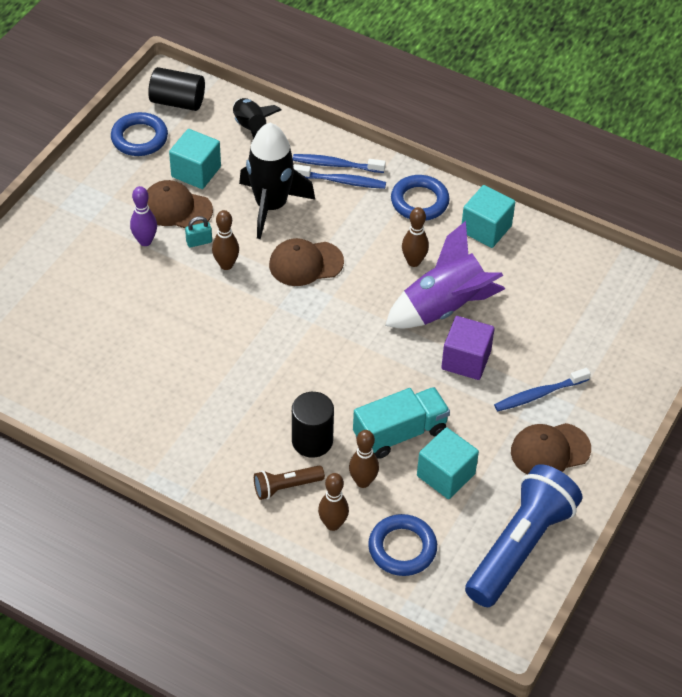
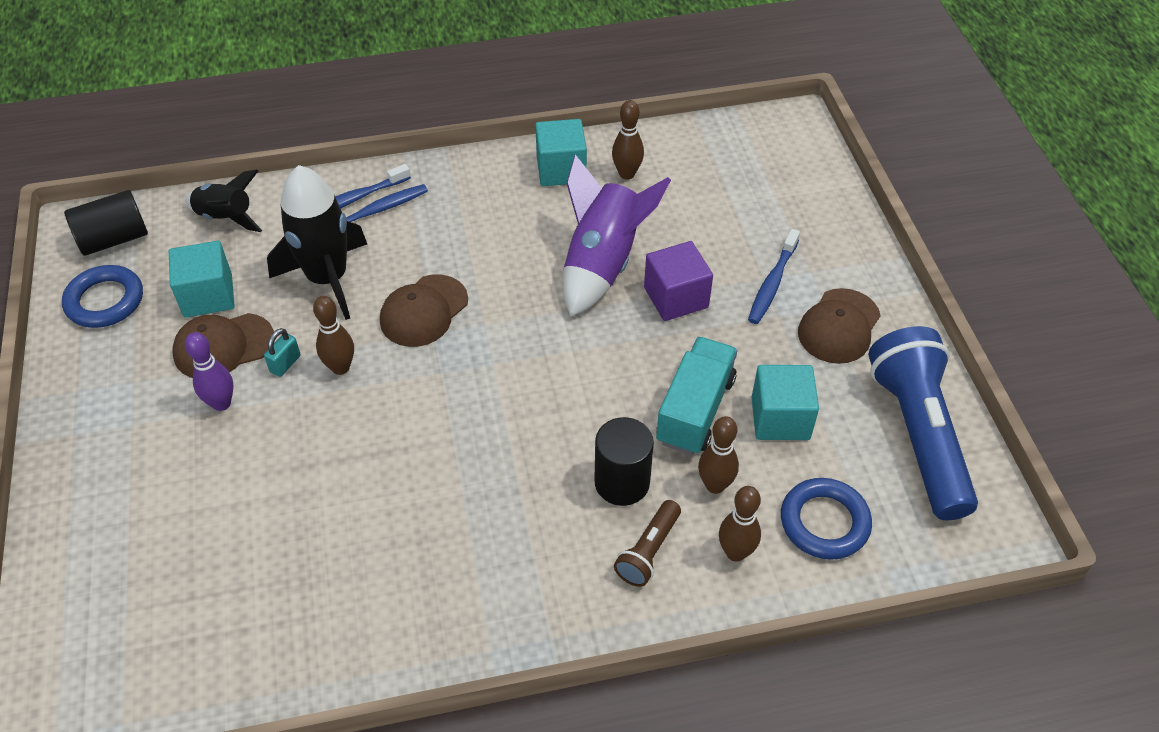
camera: 40 degrees left, 0 degrees up
(413, 262) = (528, 240): brown bowling pin -> brown bowling pin (627, 174)
(419, 201) = (473, 183): blue ring -> none

